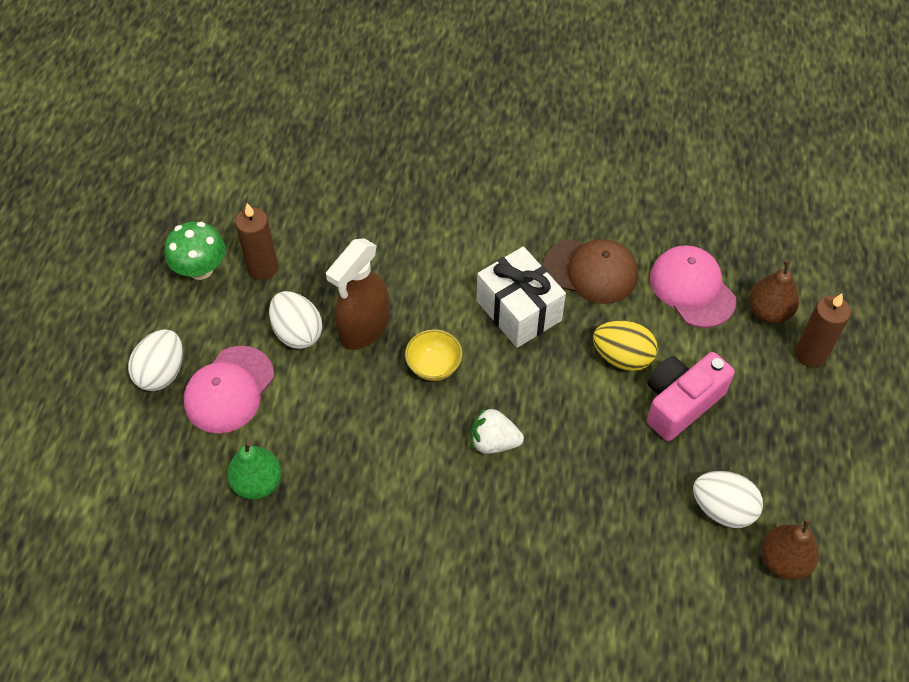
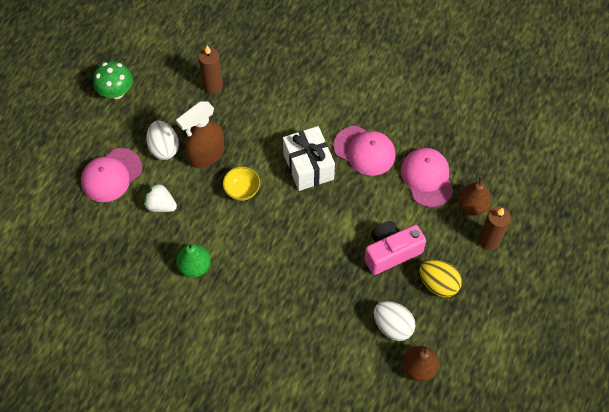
camera: 15 degrees right, 5 degrees up
(162, 373) = (74, 154): white egg -> none
(258, 483) = (111, 238): green pear -> green pear (195, 266)
(263, 268) = (155, 100): brown candle -> brown candle (213, 85)
(494, 442) = (263, 248): white strawberry -> white strawberry (160, 205)
(591, 271) = (364, 151): brown cap -> pink cap
(622, 357) = (364, 213): yellow egg -> yellow egg (438, 284)

